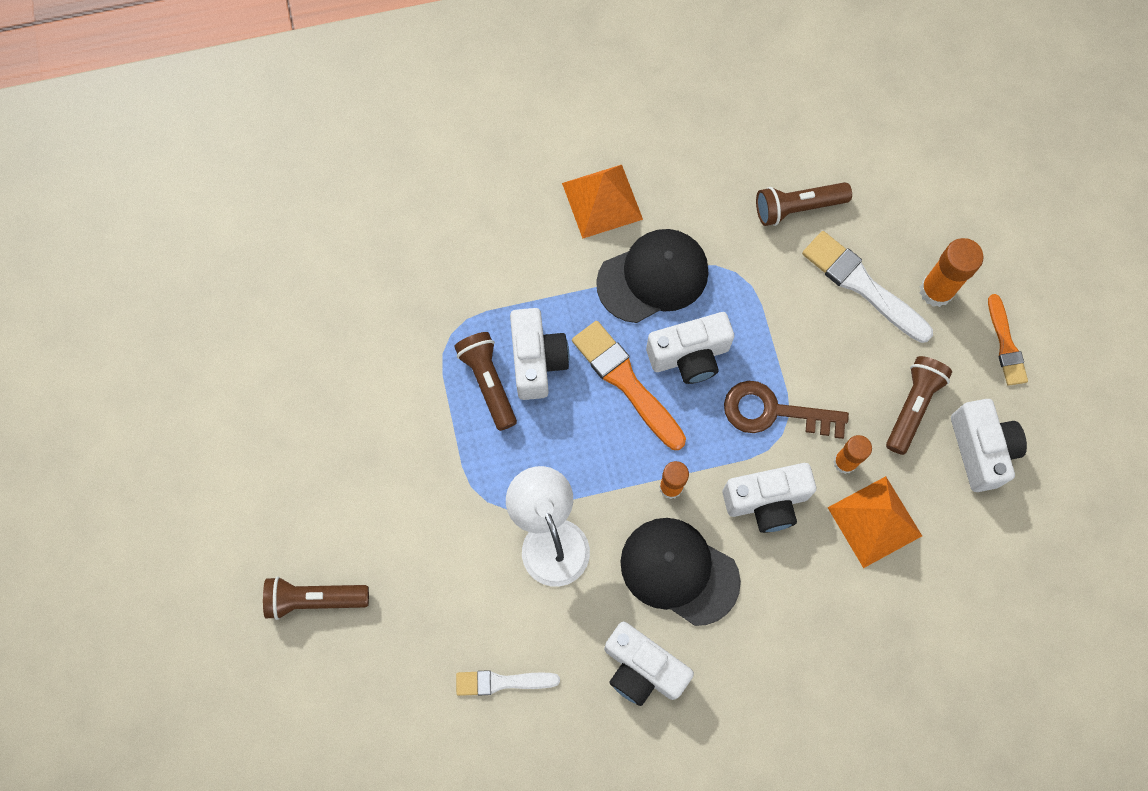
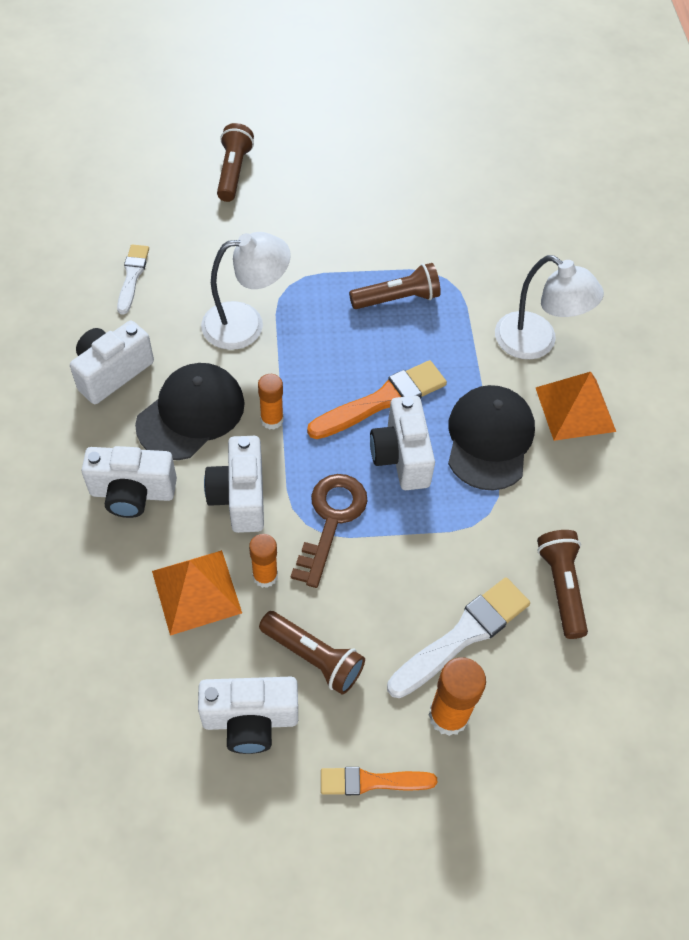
camera: 95 degrees right, 15 degrees down
(525, 239) = (536, 343): none -> white lamp
(537, 361) = (413, 336): white camera -> white camera (132, 493)
(653, 277) = (489, 439): black cap -> black cap turned 150 degrees counterclockwise

